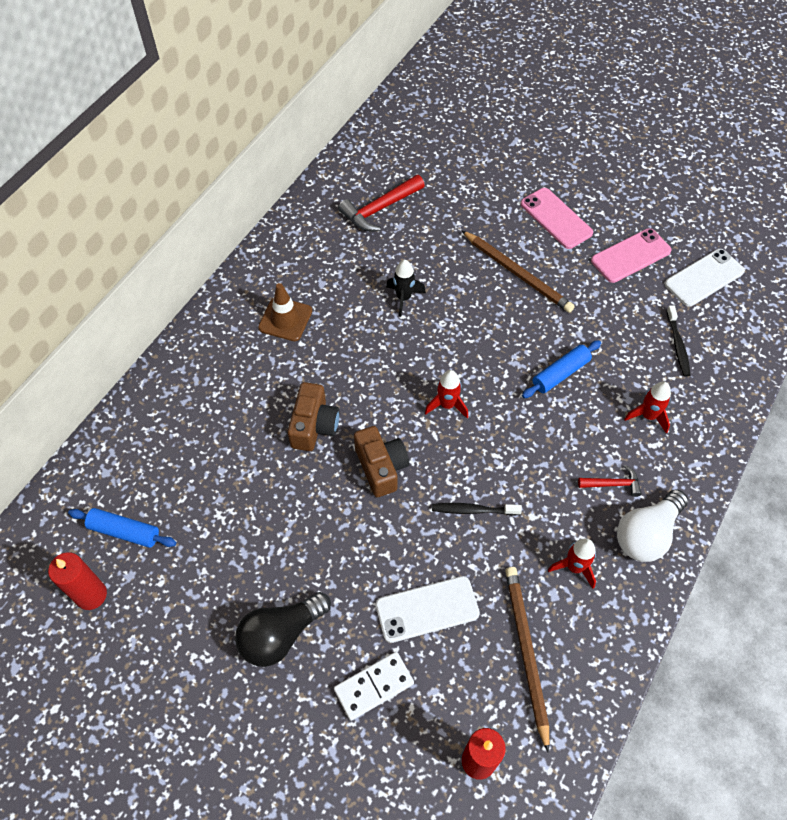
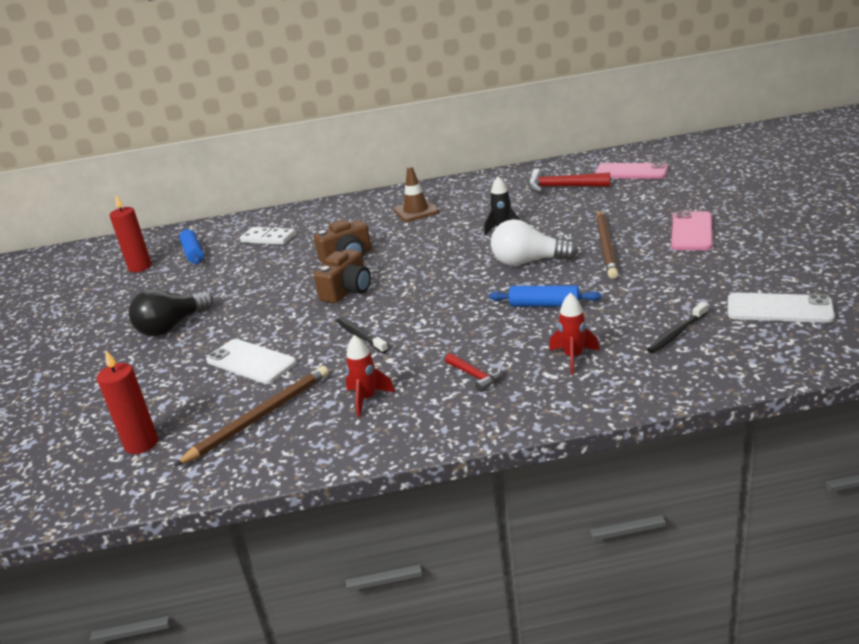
camera: 55 degrees right, 30 degrees down
(280, 635) = (172, 327): black light bulb -> black light bulb turned 60 degrees counterclockwise
(374, 686) = (165, 374): white domino -> white domino (268, 238)
(447, 405) = (437, 284): red rocket -> none
(631, 256) = (725, 272): pink phone -> pink phone (631, 172)
(646, 534) = (448, 415): white light bulb -> white light bulb (528, 262)

